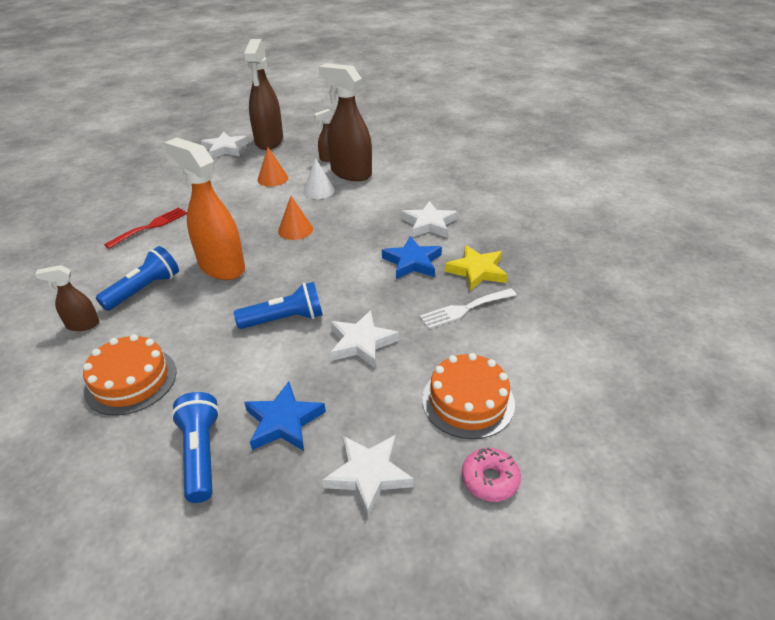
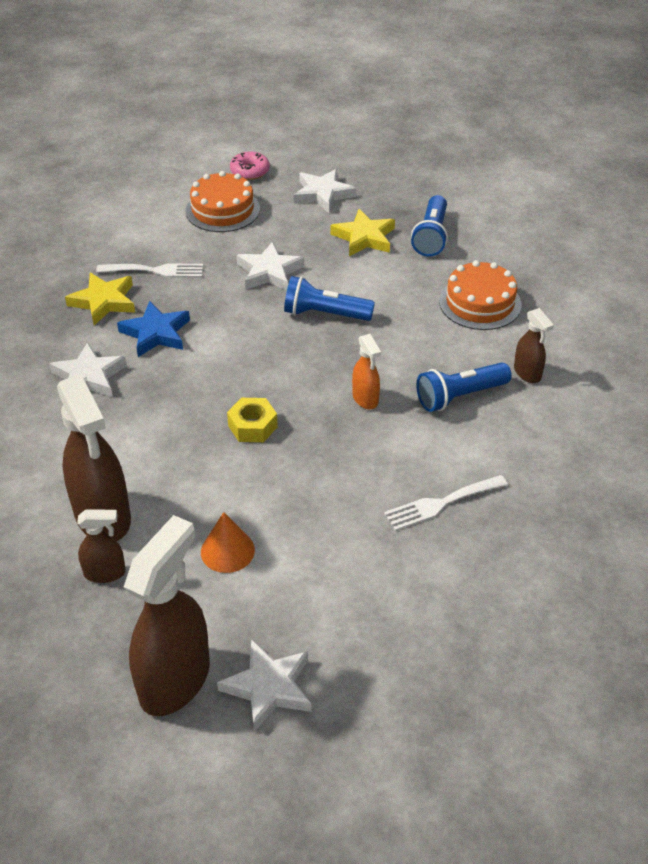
camera: 155 degrees left, 5 degrees up
(82, 325) = (527, 373): brown spray bottle -> brown spray bottle turned 45 degrees clockwise
(151, 226) = (441, 503): red fork -> white fork
(221, 267) = (365, 399): orange spray bottle -> orange spray bottle, size x0.49
(284, 421) = (364, 237): blue star -> yellow star
(295, 230) = (252, 426): orange cone -> yellow nut
(318, 190) = (177, 493): white cone -> none

